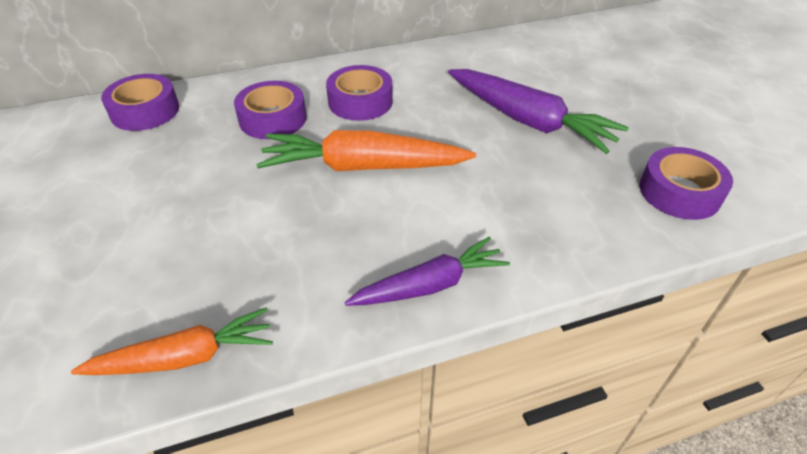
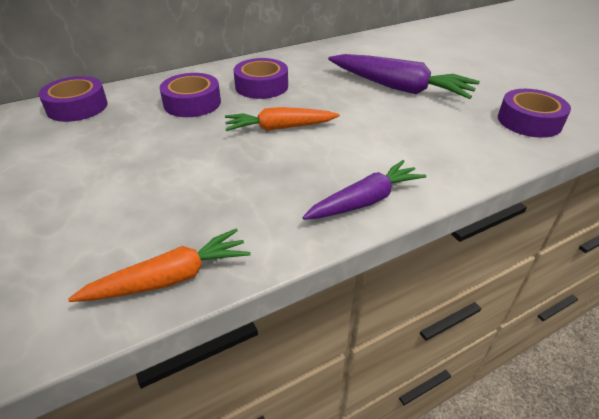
camera: 10 degrees left, 5 degrees down
(363, 167) = (279, 128): orange carrot -> orange carrot, size x0.65

